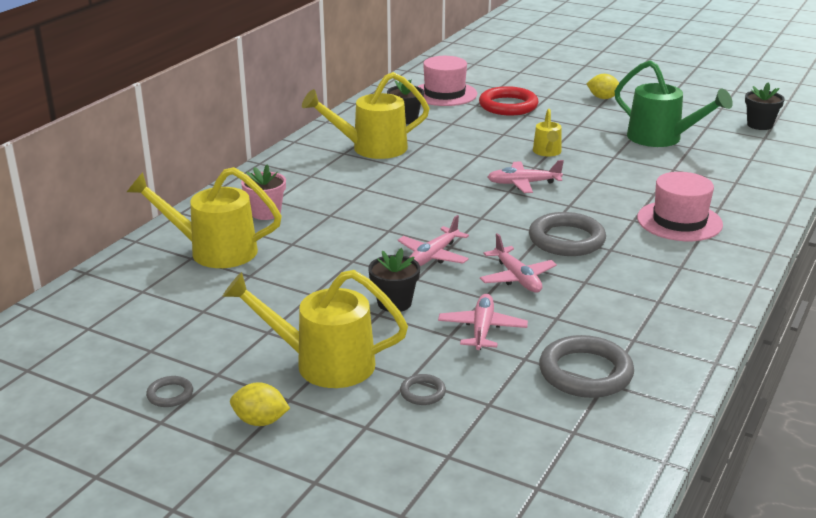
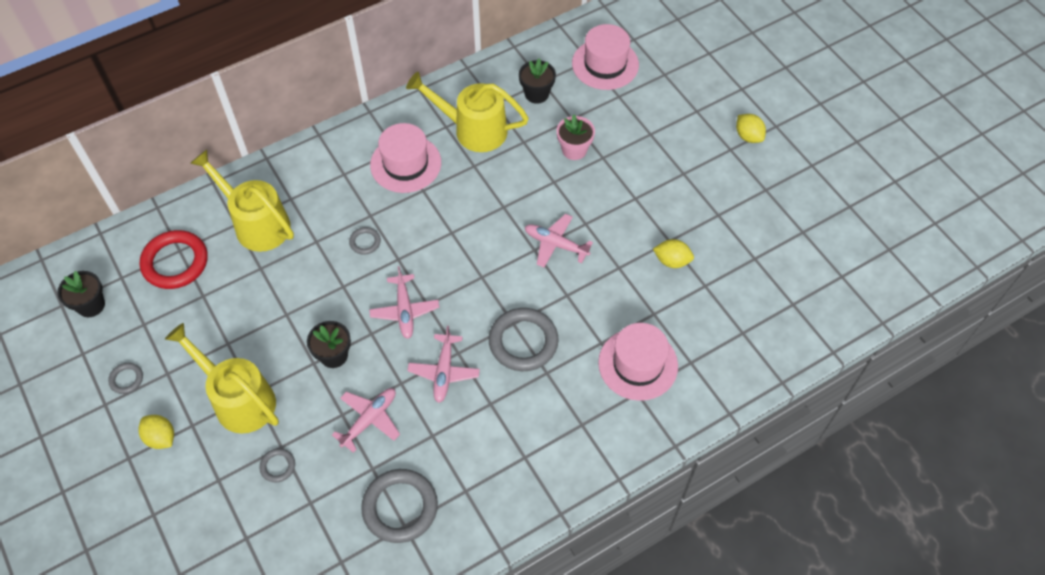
camera: 30 degrees right, 30 degrees up
(266, 213) = (325, 189): pink flower pot -> pink flower pot (574, 150)
(330, 180) = (405, 164): none -> pink hat
(343, 230) = (365, 242): none -> grey ring
(433, 256) = (404, 311): pink plane -> pink plane turned 75 degrees counterclockwise
(508, 106) = (646, 111): red ring -> red ring (175, 262)
(547, 152) = (616, 206): yellow watering can -> none
(630, 165) = (672, 261): none -> yellow lemon
(662, 139) = (740, 232): green watering can -> none
(759, 125) = (858, 253): black flower pot -> black flower pot (91, 305)

